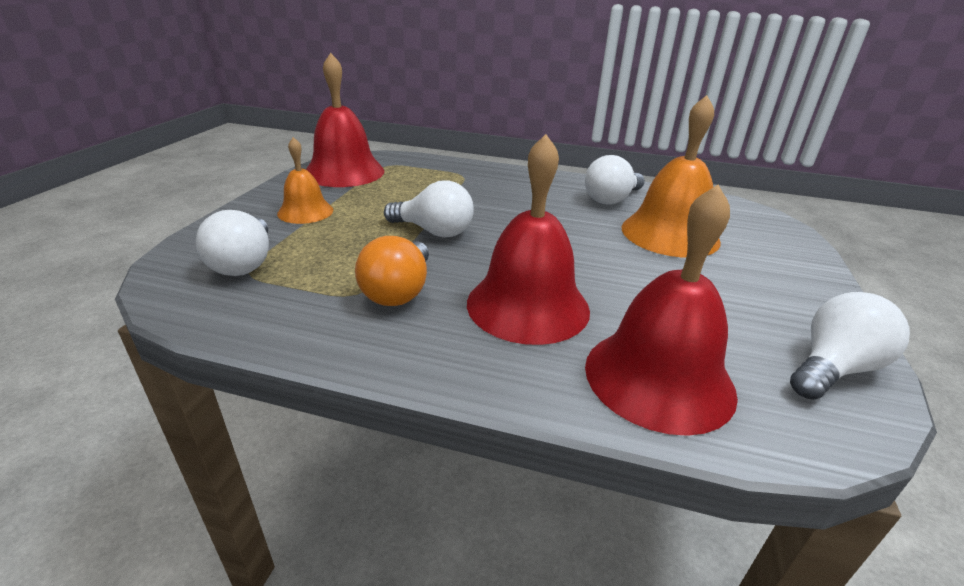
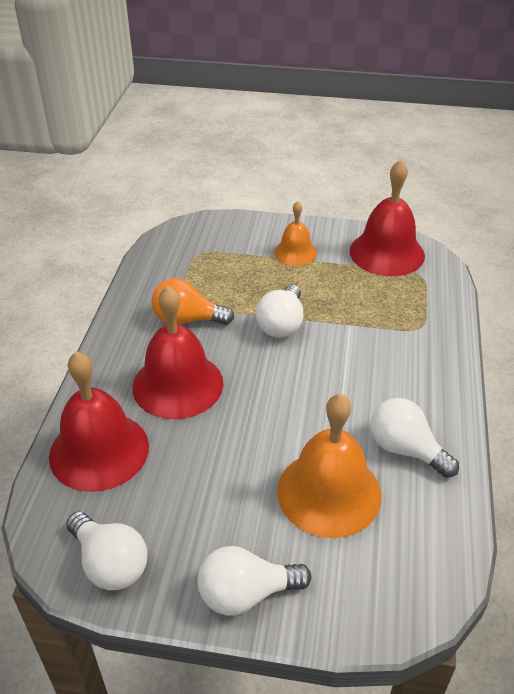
camera: 85 degrees right, 10 degrees up
(244, 263) = (210, 248): white light bulb -> white light bulb (246, 593)

